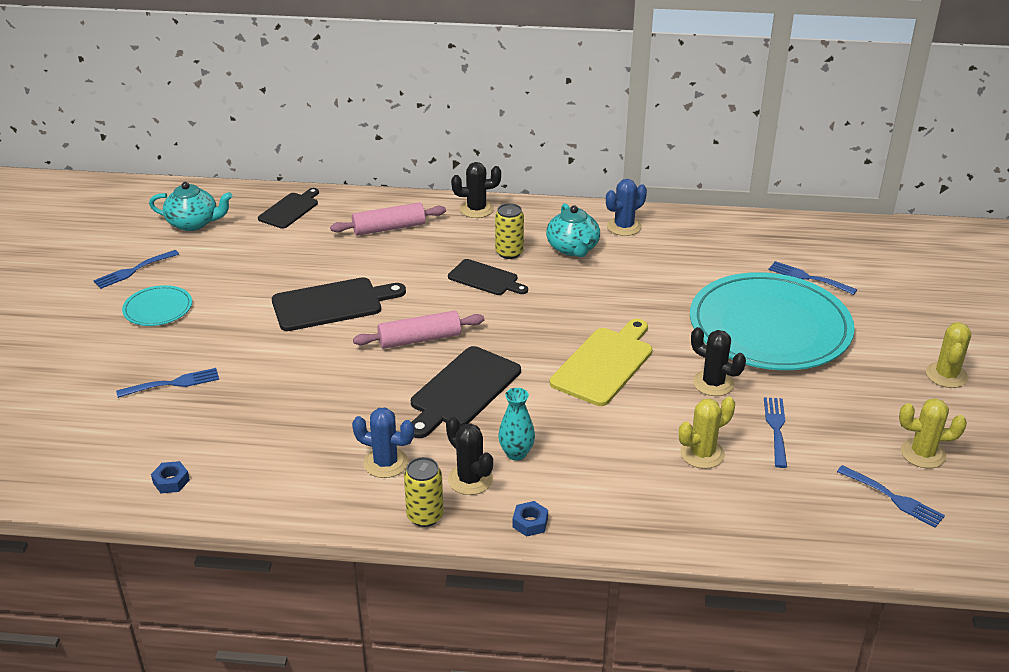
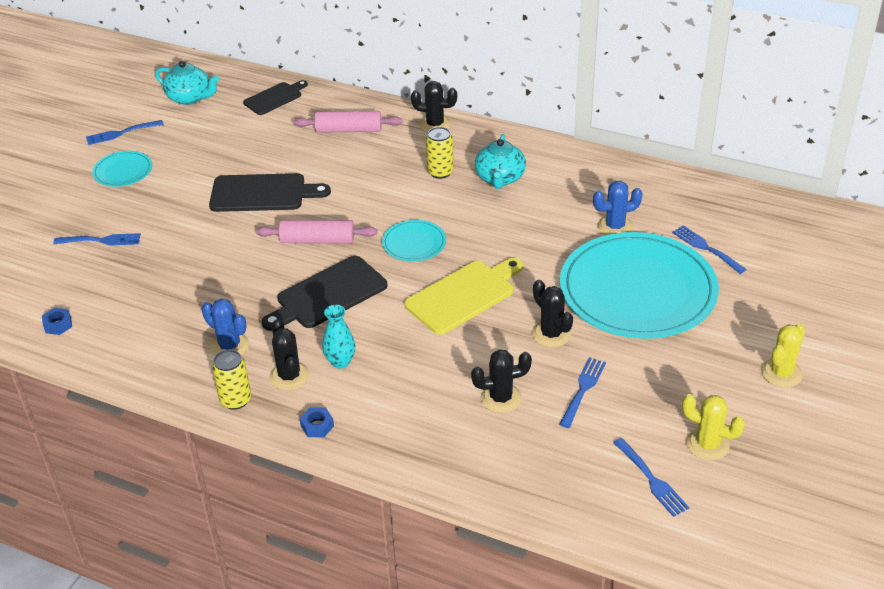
camera: 20 degrees right, 5 degrees up
(485, 279) = (405, 194): black cutting board -> none
(523, 324) = (414, 243): none -> turquoise plate
(624, 227) = (559, 165): blue cactus -> blue cactus (615, 226)
(702, 454) = (501, 398): yellow cactus -> black cactus

